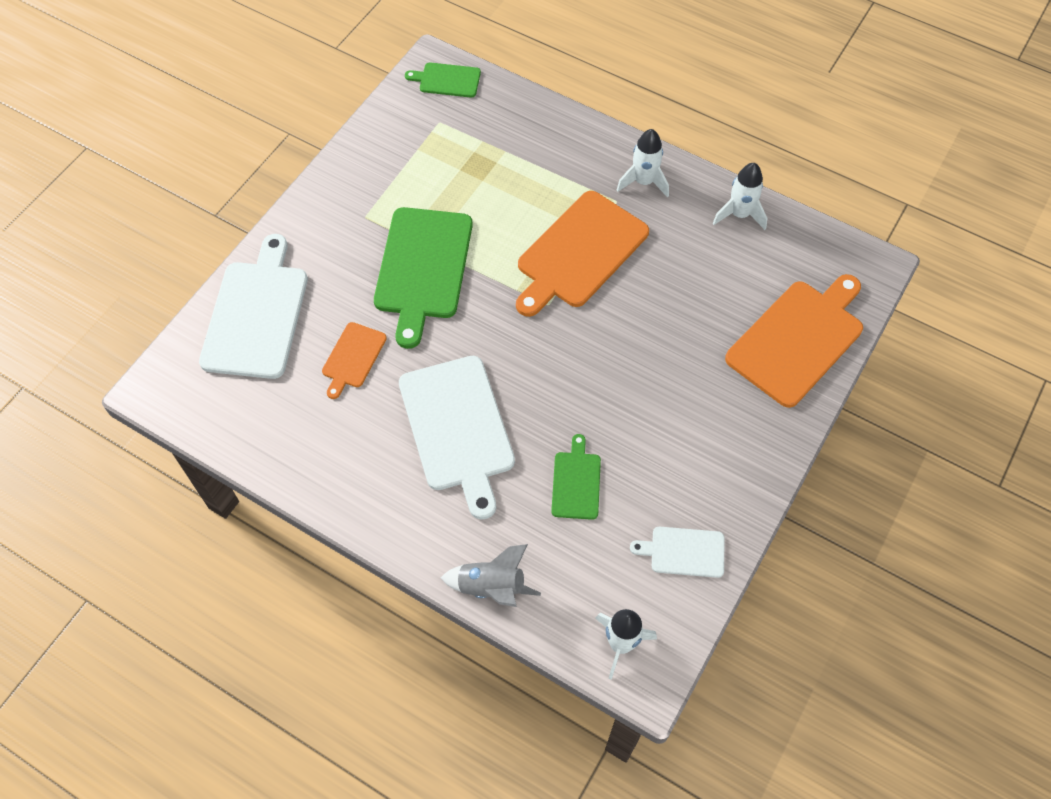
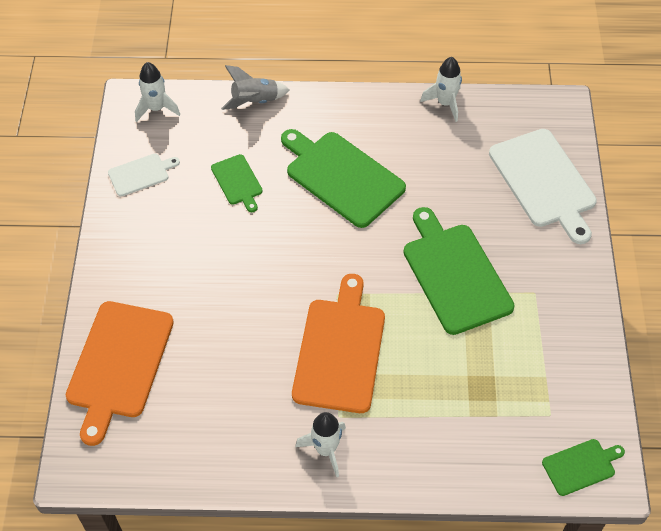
camera: 150 degrees right, 5 degrees down
(353, 357) = (451, 186): orange cutting board -> none
(457, 428) = (342, 177): white cutting board -> green cutting board
(739, 214) = (220, 461): white rocket -> white rocket (445, 103)

